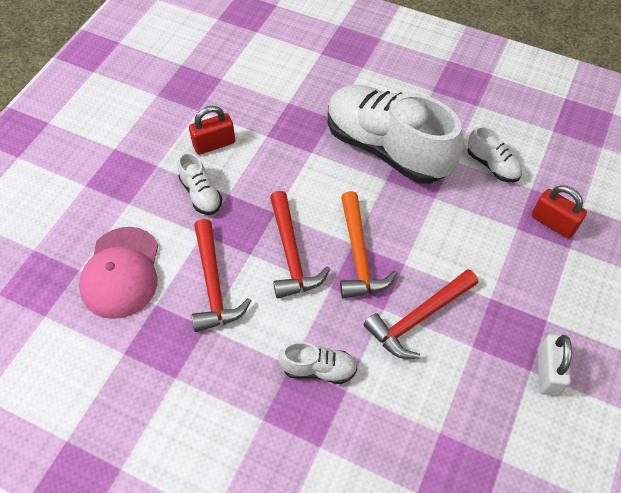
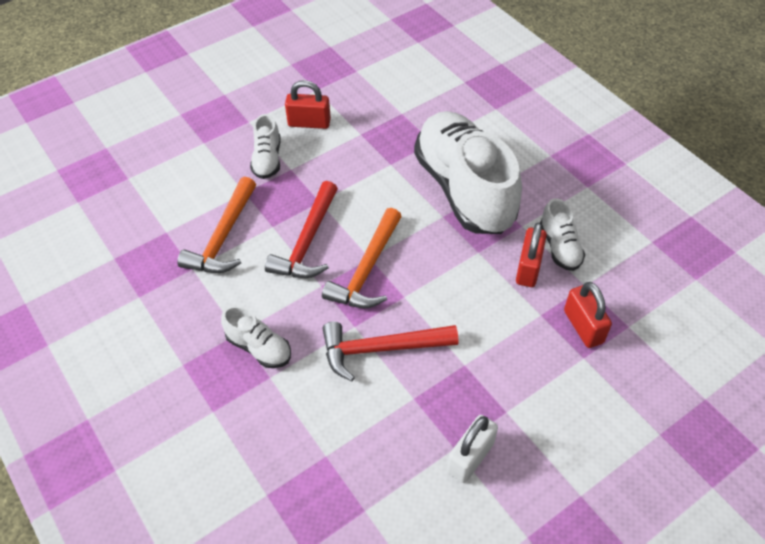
camera: 30 degrees right, 5 degrees down
(121, 272) = (158, 194): pink cap -> none
(213, 284) = (224, 237): red hammer -> orange hammer
(482, 194) = (528, 268): none -> red padlock

